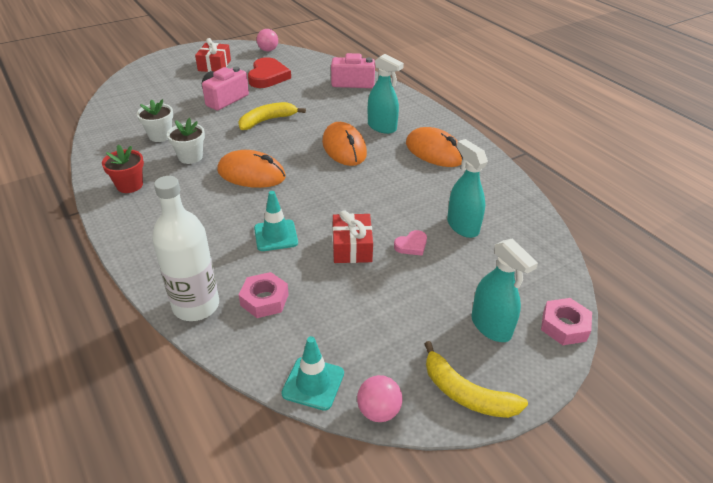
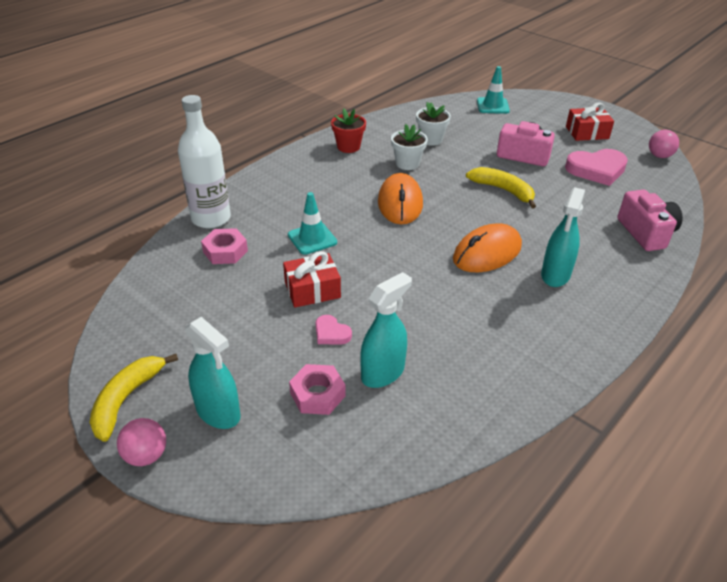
camera: 75 degrees right, 0 degrees up
(268, 76) = (596, 170): red heart -> pink heart
(313, 383) = (134, 298): turquoise traffic cone -> turquoise traffic cone (493, 106)
(378, 411) = (106, 342): pink ball -> pink ball (146, 455)
(434, 152) = (530, 329): orange mouse -> none
(491, 326) = (218, 412): turquoise spray bottle -> turquoise spray bottle turned 90 degrees counterclockwise
(564, 326) = (230, 482): pink nut -> pink nut (317, 394)

